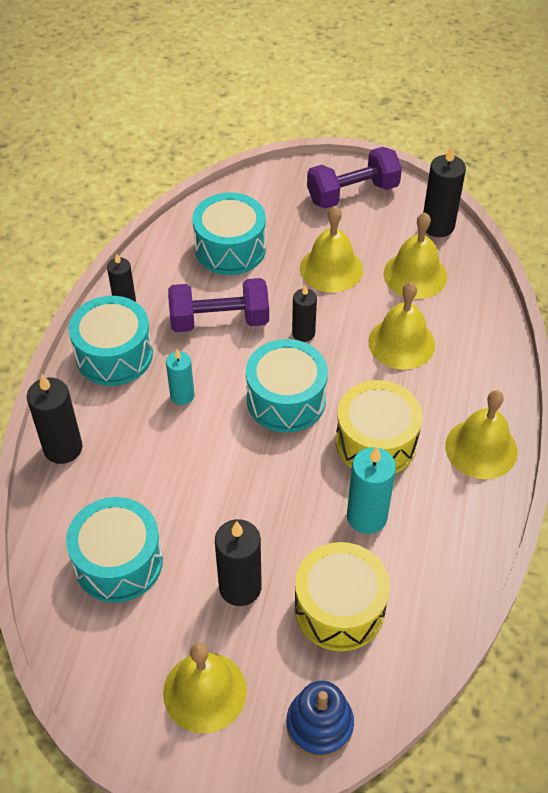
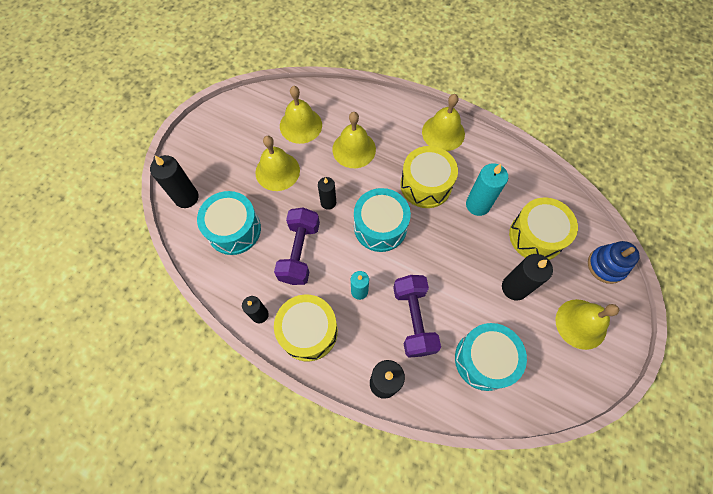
camera: 75 degrees left, 15 degrees up
(114, 355) = (308, 331): turquoise drum -> yellow drum
(352, 193) = (213, 139): purple dumbbell -> purple dumbbell (414, 319)
(438, 226) = (263, 100): black candle -> black candle (186, 197)

